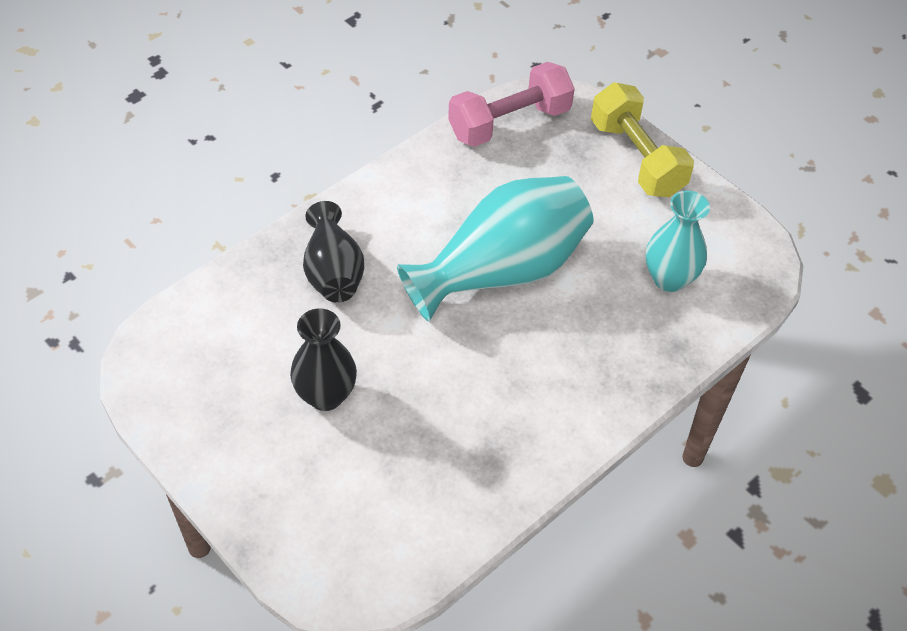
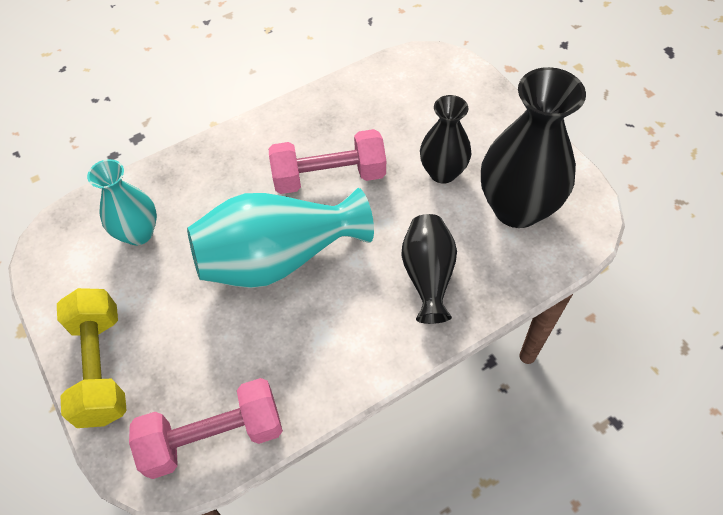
camera: 165 degrees left, 5 degrees up
(231, 360) = (517, 208): none -> black vase
(470, 372) = (329, 176): none -> pink dumbbell

